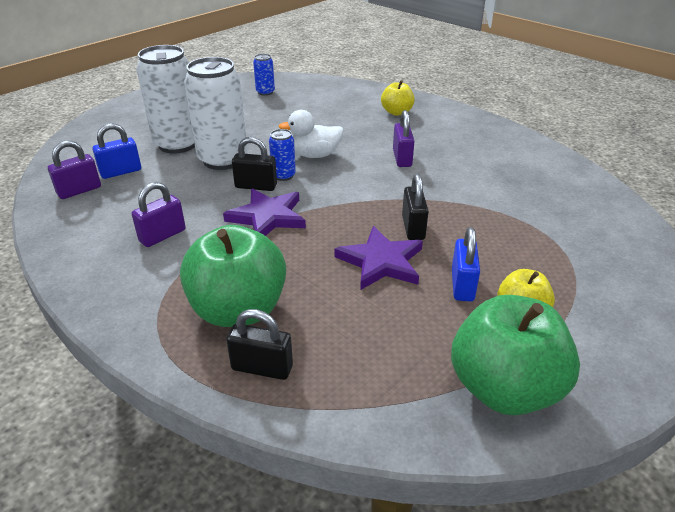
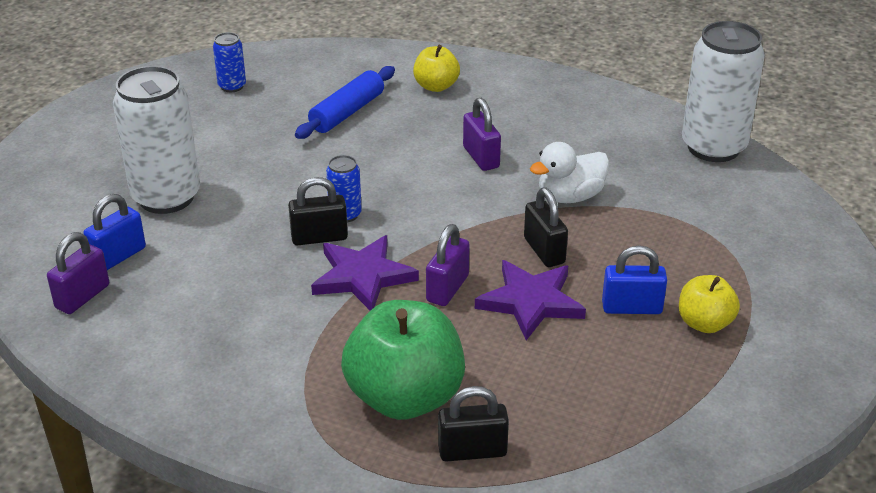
camera: 20 degrees left, 0 degrees up
(162, 235) = (247, 332): purple padlock -> purple padlock (447, 288)
(223, 160) = (248, 208): white can -> white can (713, 147)
(314, 155) = (366, 175): white duck -> white duck (570, 196)
(327, 117) = (347, 112): none -> blue rolling pin
(462, 285) = (632, 308): blue padlock -> blue padlock turned 75 degrees counterclockwise
(504, 388) = (721, 405): green apple -> none

